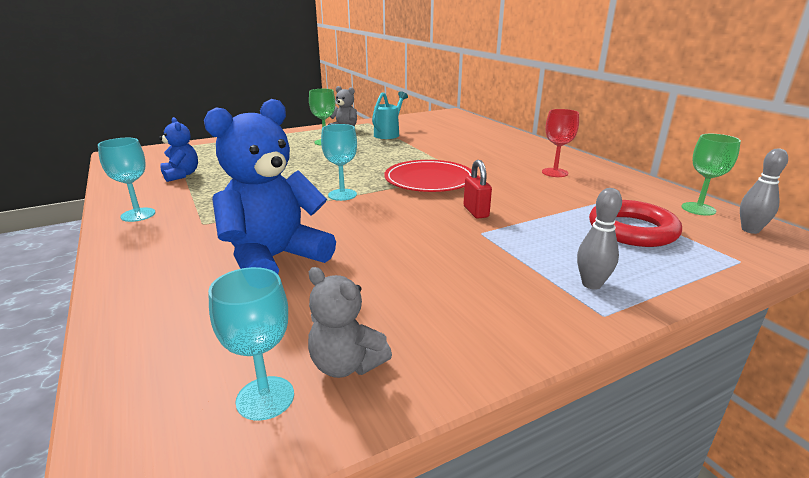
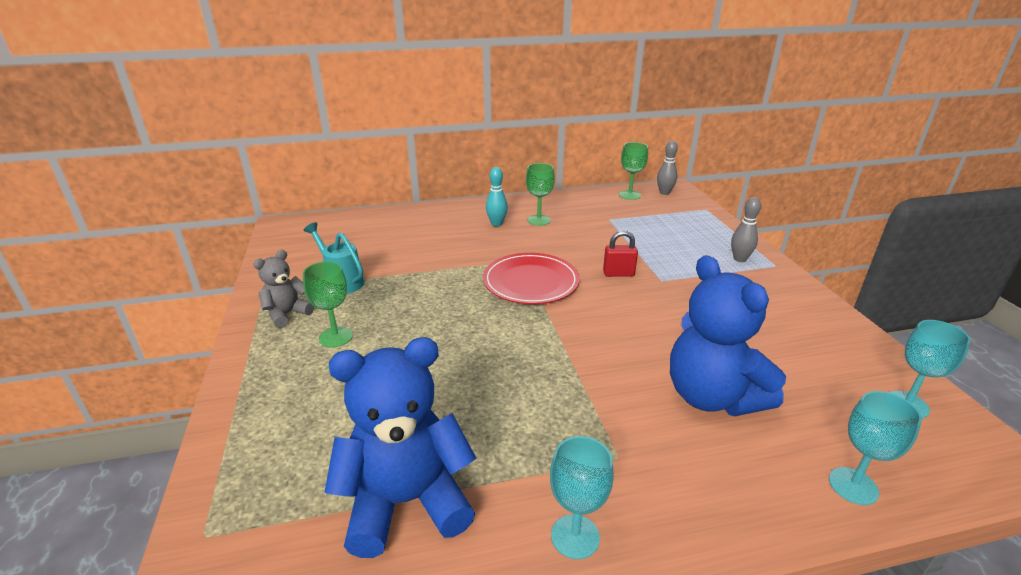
camera: 75 degrees left, 5 degrees up
(181, 175) = (406, 502): blue teddy bear -> blue teddy bear, size x1.89
(342, 195) = (554, 341): turquoise goblet -> turquoise goblet (853, 486)
(346, 365) = (859, 367): grey teddy bear -> none
(525, 159) = (496, 224): none -> turquoise bowling pin
(554, 172) = (539, 220): red goblet -> green goblet
(632, 230) = (661, 224): red ring -> none

